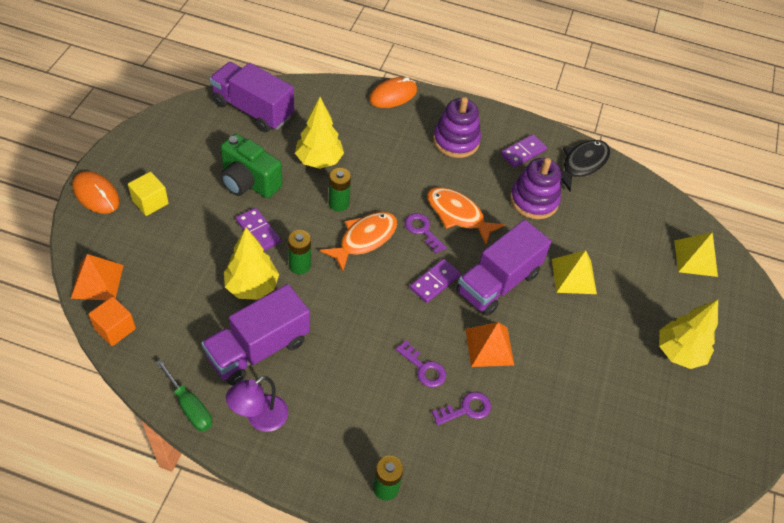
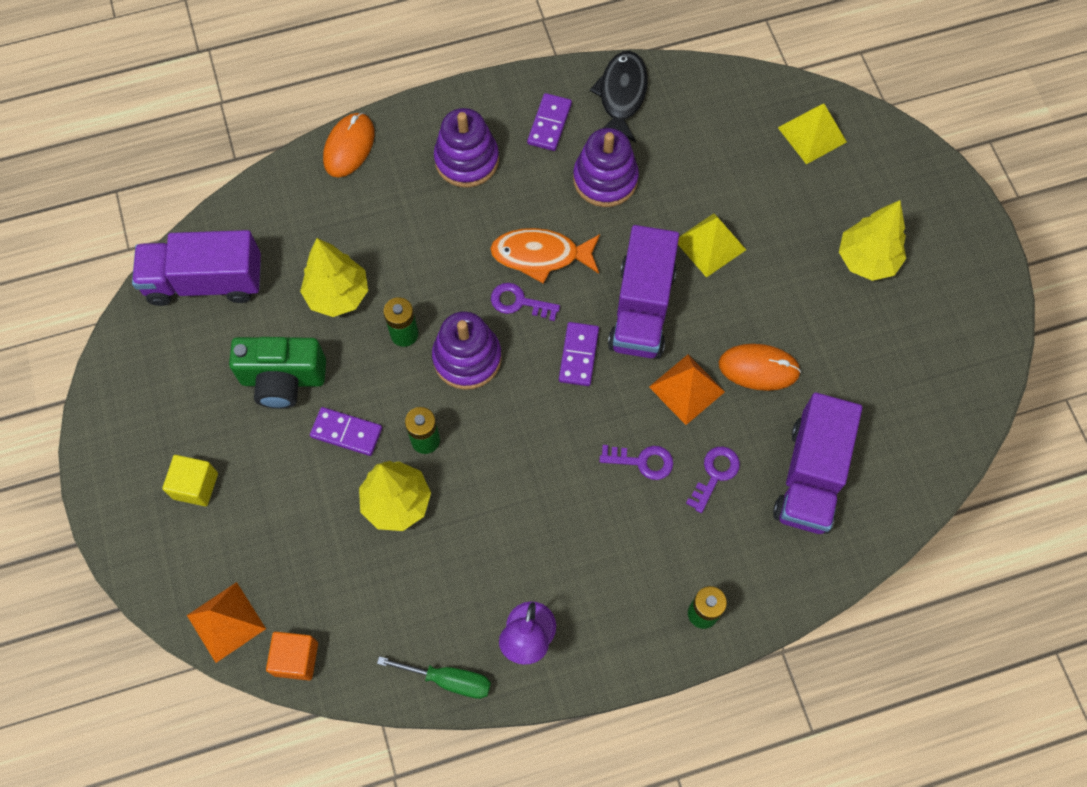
camera: 30 degrees left, 15 degrees up
(96, 194) = (124, 522): orange mouse -> orange mouse (758, 368)
(258, 349) = (463, 566): purple truck -> purple truck (810, 476)
(364, 239) = (467, 358): orange fish -> purple stacking toy

